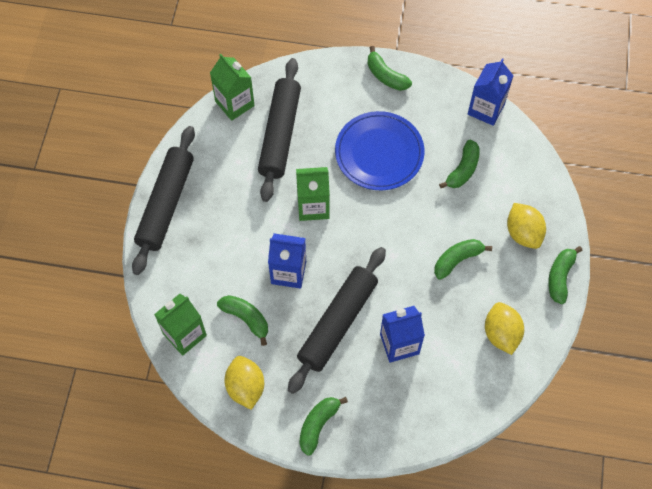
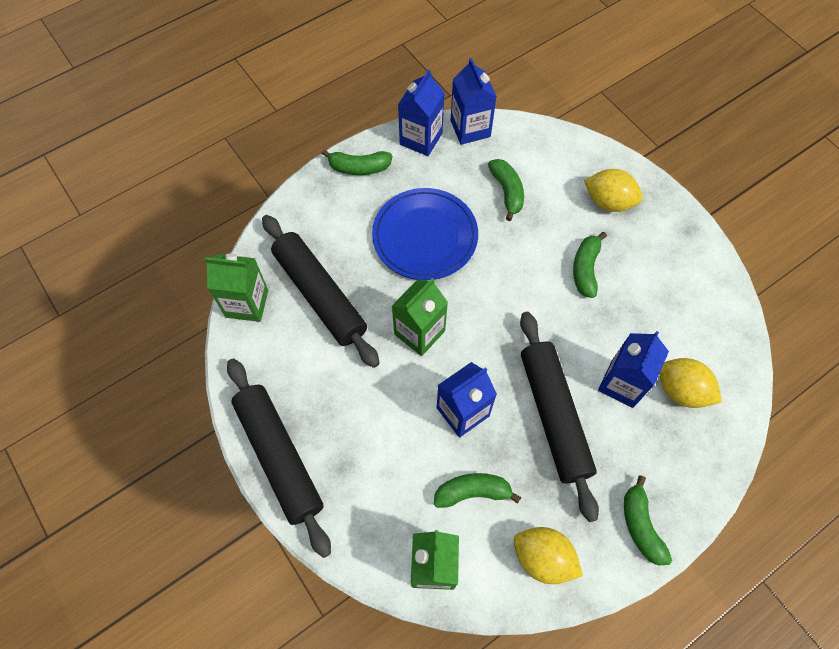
camera: 45 degrees left, 0 degrees up
(445, 89) = (421, 139): none -> blue carton
(501, 334) = (685, 297): yellow lemon -> yellow lemon (681, 390)
(560, 277) = (673, 212): green banana -> none

